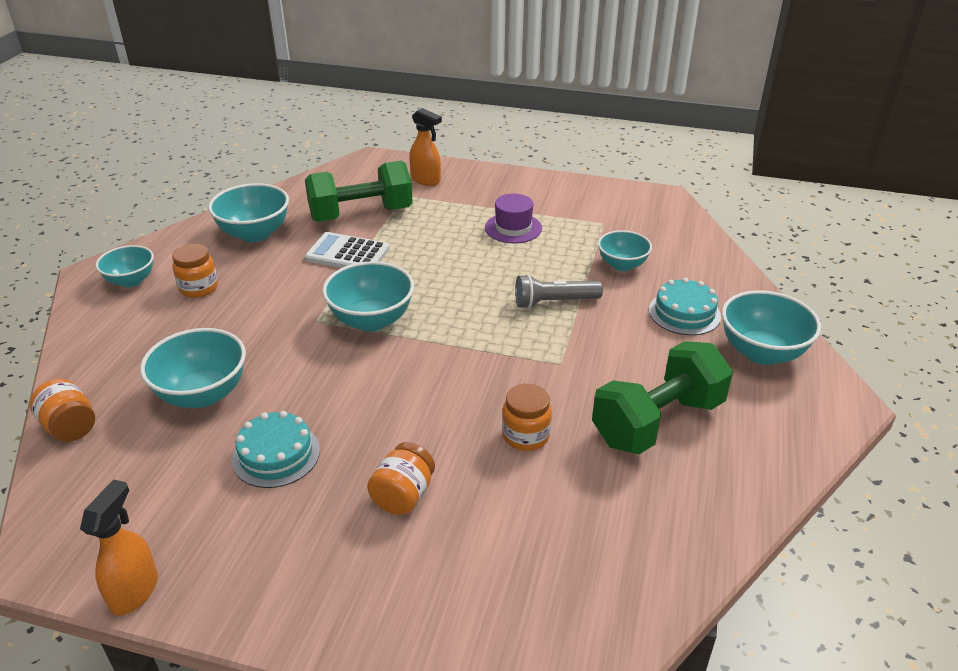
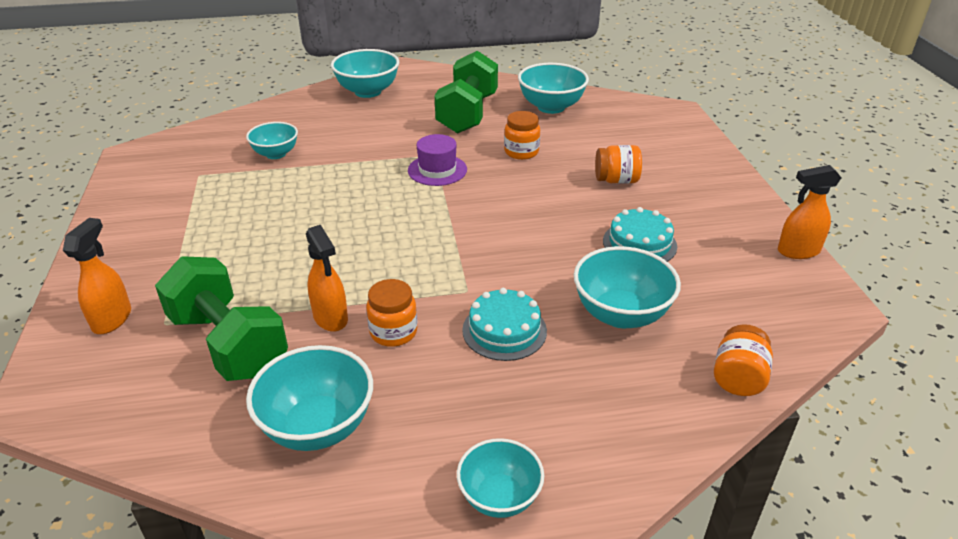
camera: 115 degrees left, 0 degrees up
(199, 288) = (471, 413): orange jar -> orange jar (393, 332)
(347, 254) = (330, 318): white calculator -> orange spray bottle
(371, 320) = (442, 257): turquoise bowl -> turquoise bowl (551, 107)
(513, 228) = (226, 222): purple hat -> purple hat (437, 170)
(554, 302) = (353, 173): grey flashlight -> none
(657, 421) = (467, 114): green dumbbell -> green dumbbell turned 75 degrees clockwise
(684, 313) = (335, 120): turquoise cake -> turquoise cake (504, 330)

